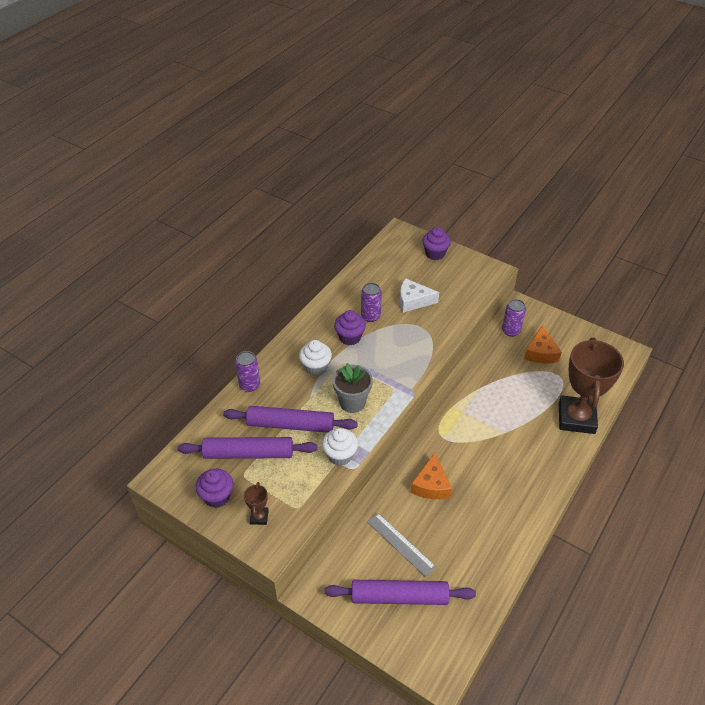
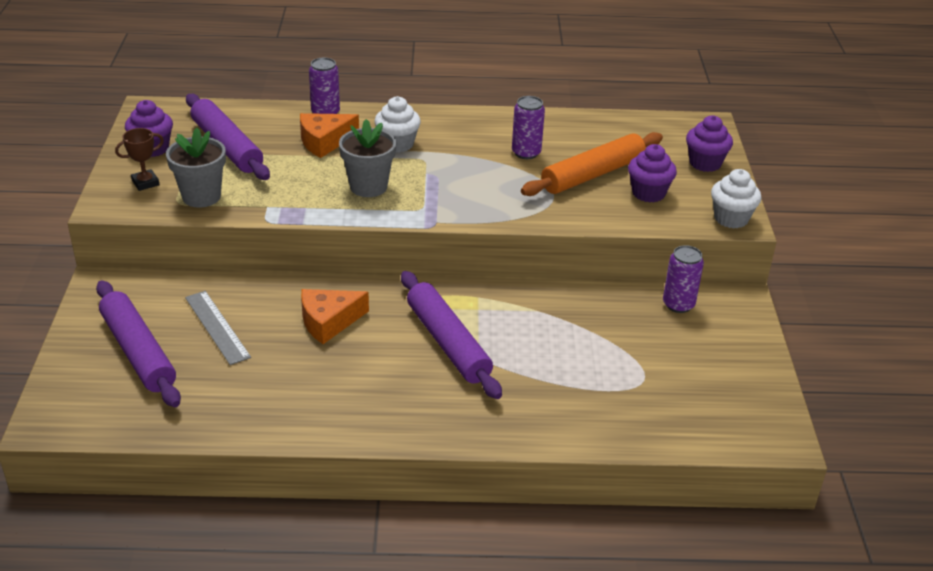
camera: 55 degrees right, 10 degrees down
(290, 425) = (293, 158): purple rolling pin -> purple rolling pin (448, 343)
(300, 492) = (201, 196): none -> grey flower pot
(340, 455) = (278, 205): white cupcake -> white cupcake (731, 218)
(350, 337) = (472, 150): purple cupcake -> purple cupcake (648, 193)
(400, 544) = (217, 327): grey ruler -> grey ruler turned 45 degrees counterclockwise
(413, 301) = (593, 175): white cheese -> orange rolling pin
(540, 353) = (669, 346): orange cheese -> orange cheese (324, 142)
(576, 418) = (578, 421): brown trophy -> none

